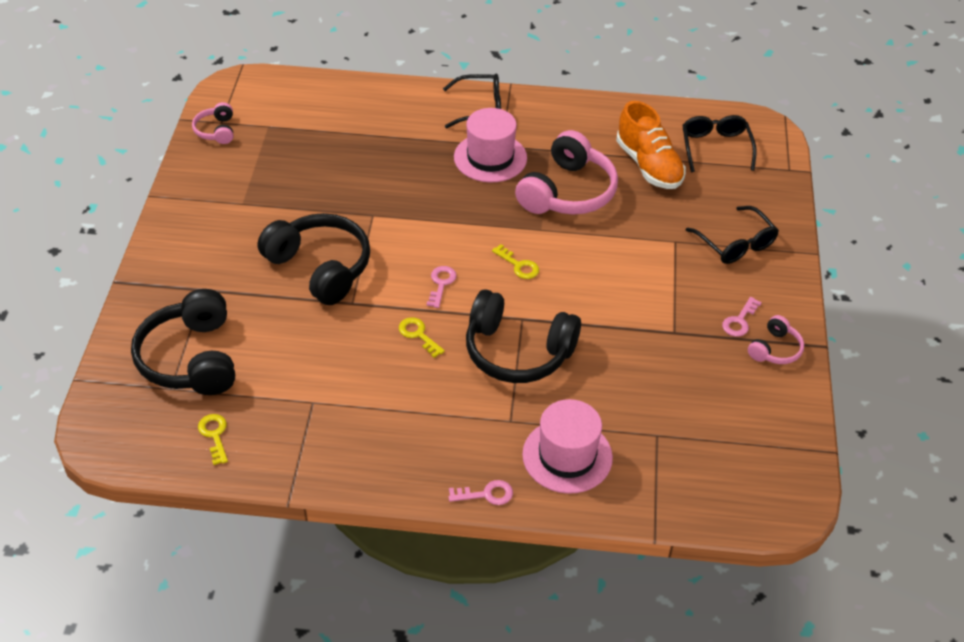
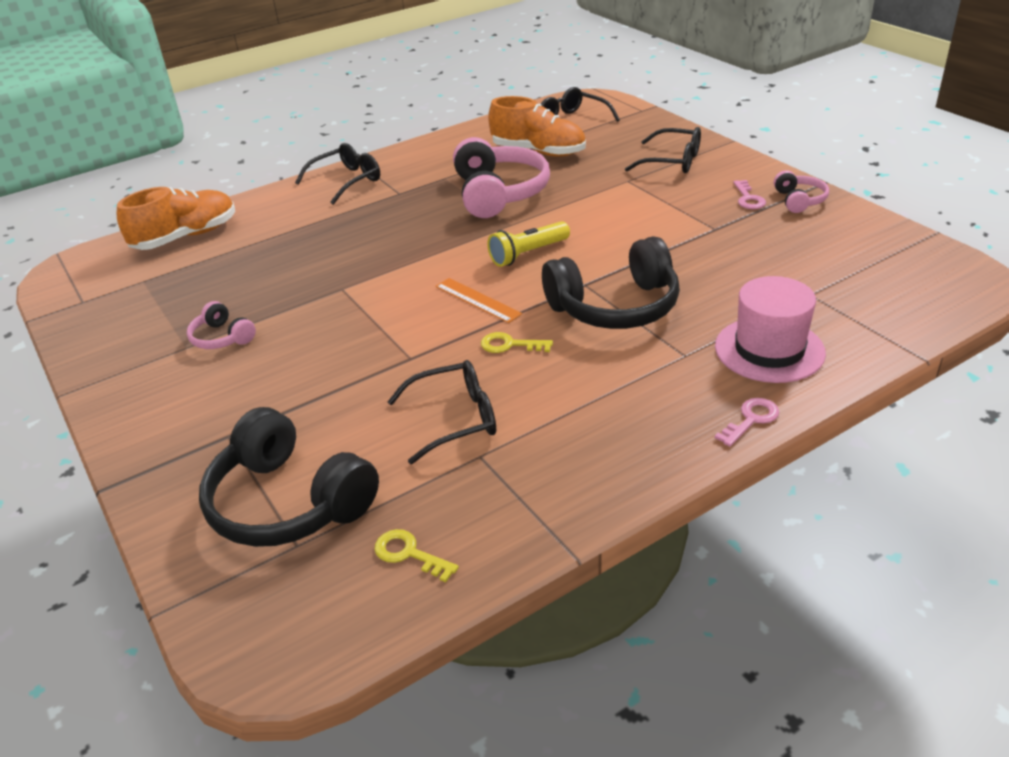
camera: 35 degrees left, 10 degrees down
(216, 131) = (84, 310): pink headphones -> pink headphones (222, 338)
(320, 267) = (340, 350): black headphones -> none
(327, 99) = (186, 237): none -> orange shoe
(327, 367) = (455, 419): none -> black glasses
(441, 284) = (477, 300): pink key -> orange ruler
(490, 158) = (400, 204): pink hat -> none
(518, 265) = (528, 254): yellow key -> yellow flashlight

